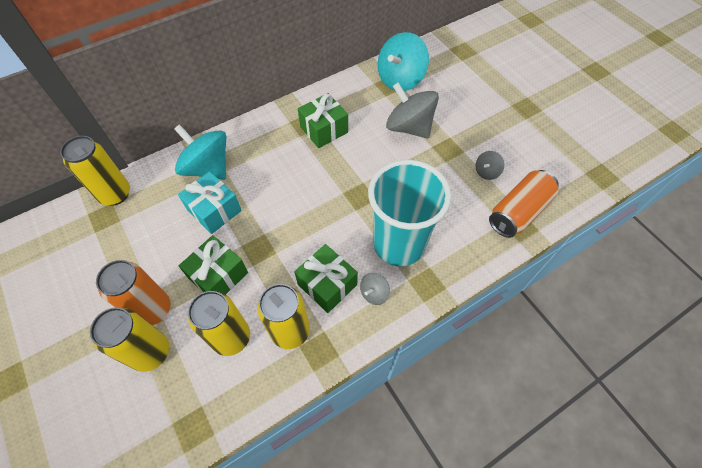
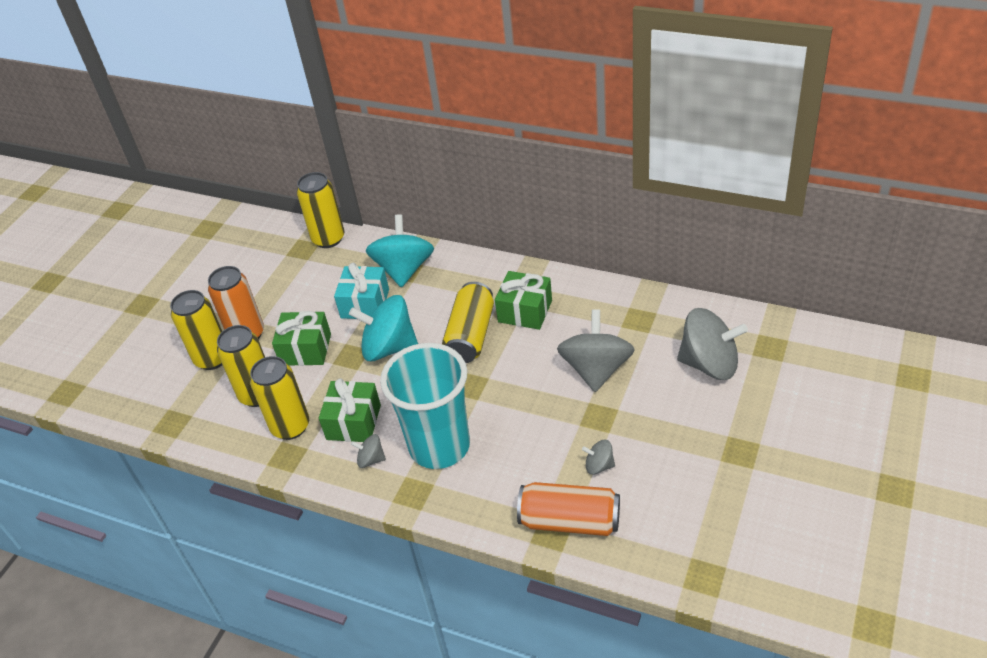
camera: 60 degrees right, 15 degrees down
(314, 169) = (470, 335): none -> yellow can
(400, 79) = (658, 323): turquoise spinning top -> turquoise spinning top (388, 347)
(452, 79) = (709, 364): none -> grey spinning top

